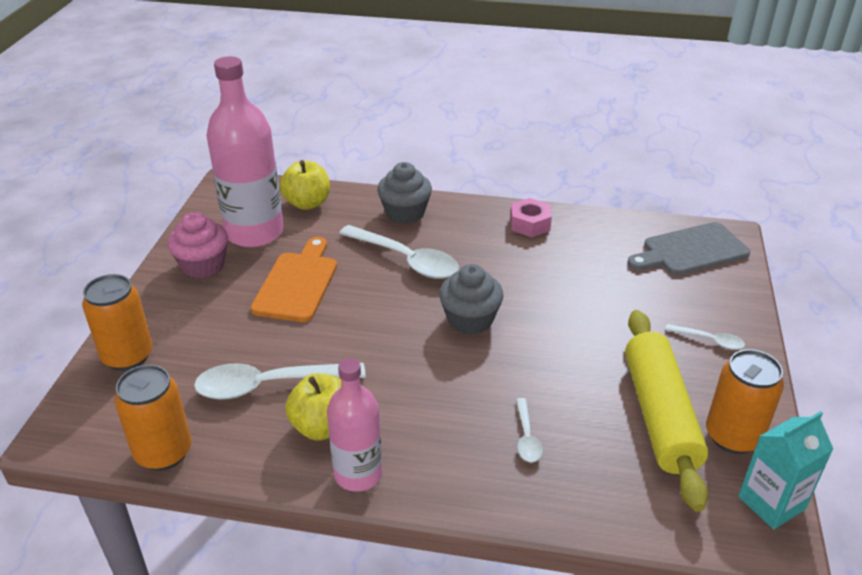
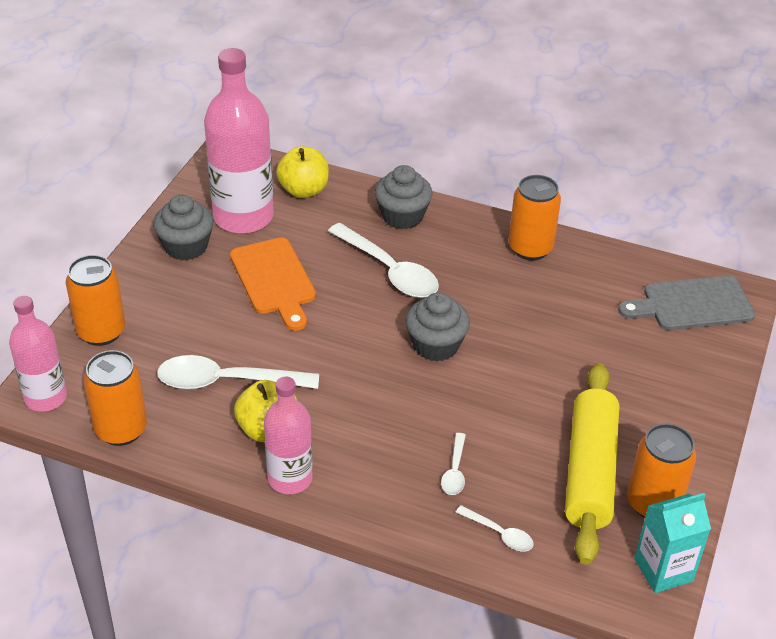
camera: 10 degrees right, 5 degrees up
(75, 432) = (46, 397): none -> pink bottle
(203, 265) = (186, 246): pink cupcake -> grey cupcake
(297, 283) = (274, 280): orange cutting board -> orange cutting board turned 135 degrees clockwise
(530, 224) = (530, 248): pink nut -> orange can
(709, 340) = (670, 405): white spoon -> white spoon (499, 533)

